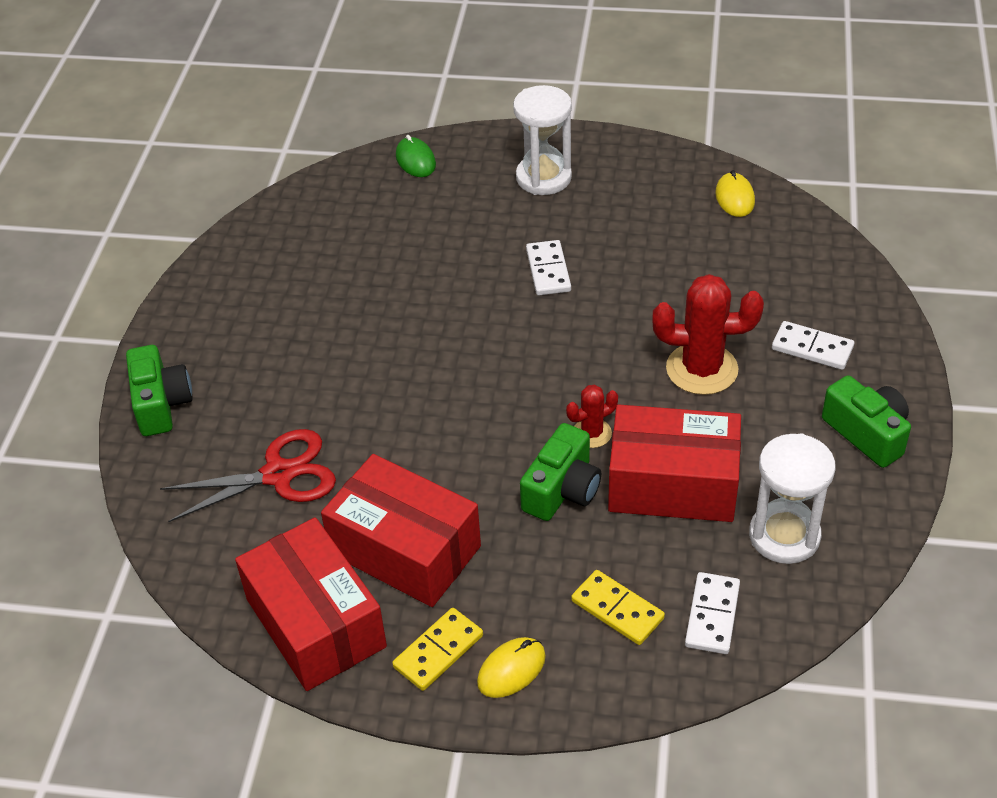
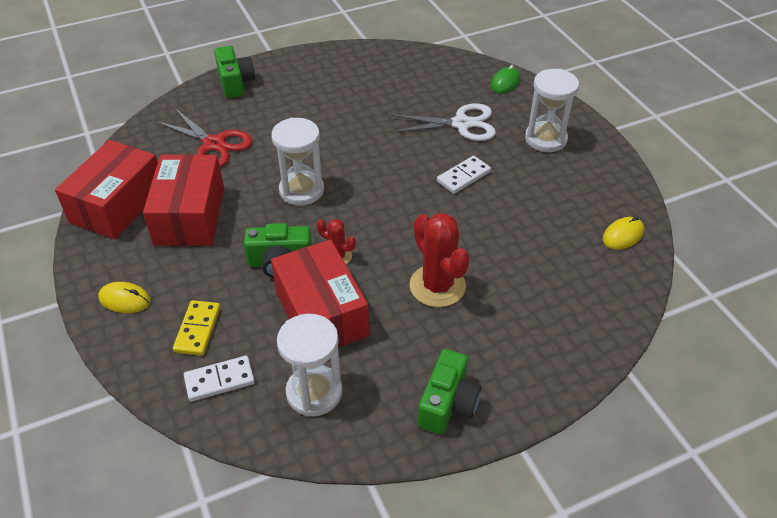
camera: 55 degrees right, 0 degrees up
(161, 404) = (235, 82): green camera -> green camera turned 60 degrees counterclockwise
(438, 651) = (122, 262): yellow domino -> none
(450, 421) = (301, 190): none -> white hourglass
(456, 230) = (461, 124): none -> white scissors
(812, 348) = (508, 338): white domino -> none

